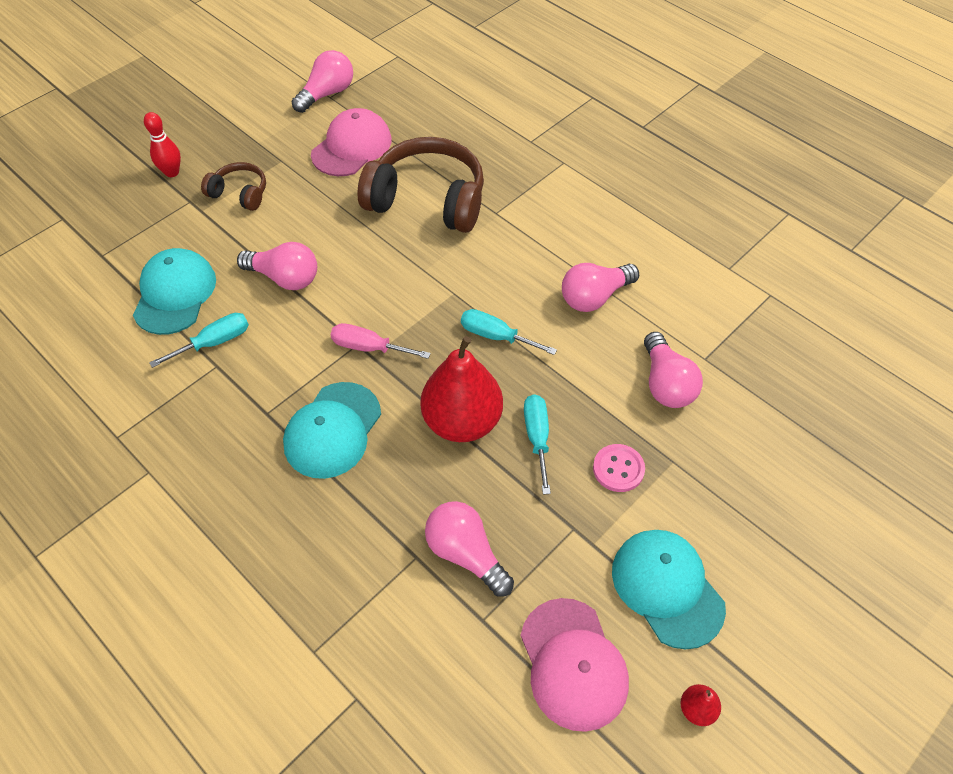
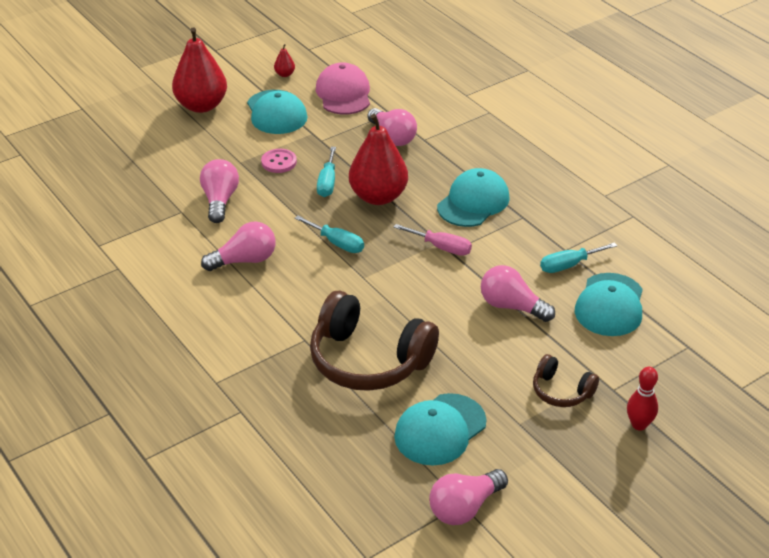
camera: 170 degrees left, 15 degrees down
(352, 147) = (440, 430): pink cap -> turquoise cap
(794, 586) = (201, 106): none -> red pear

